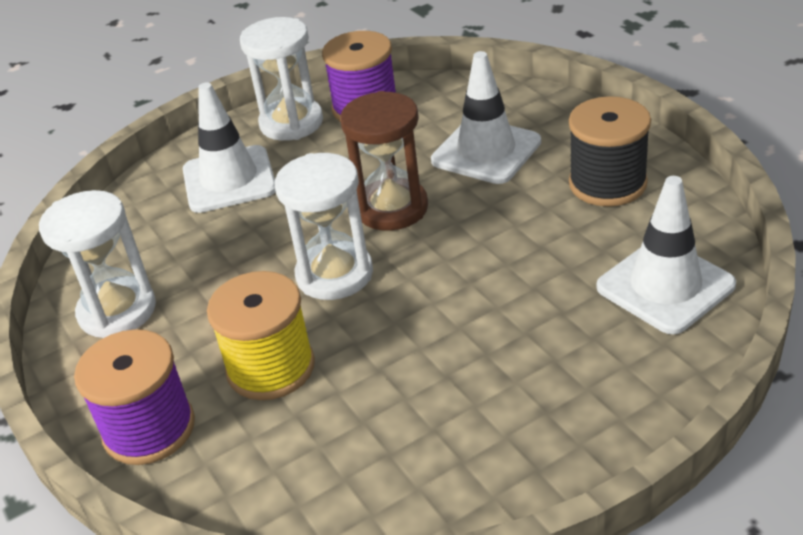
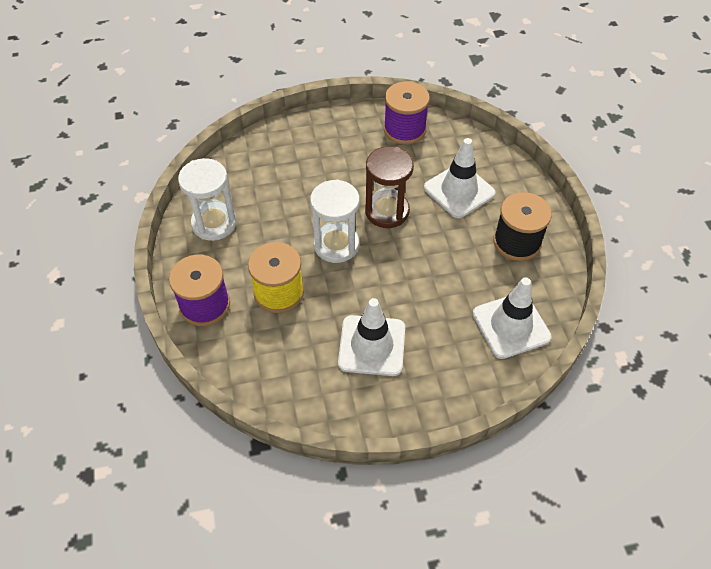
camera: 15 degrees right, 15 degrees up
(229, 180) = (306, 154): white traffic cone -> white traffic cone (372, 345)
(291, 123) = (357, 125): white hourglass -> none

